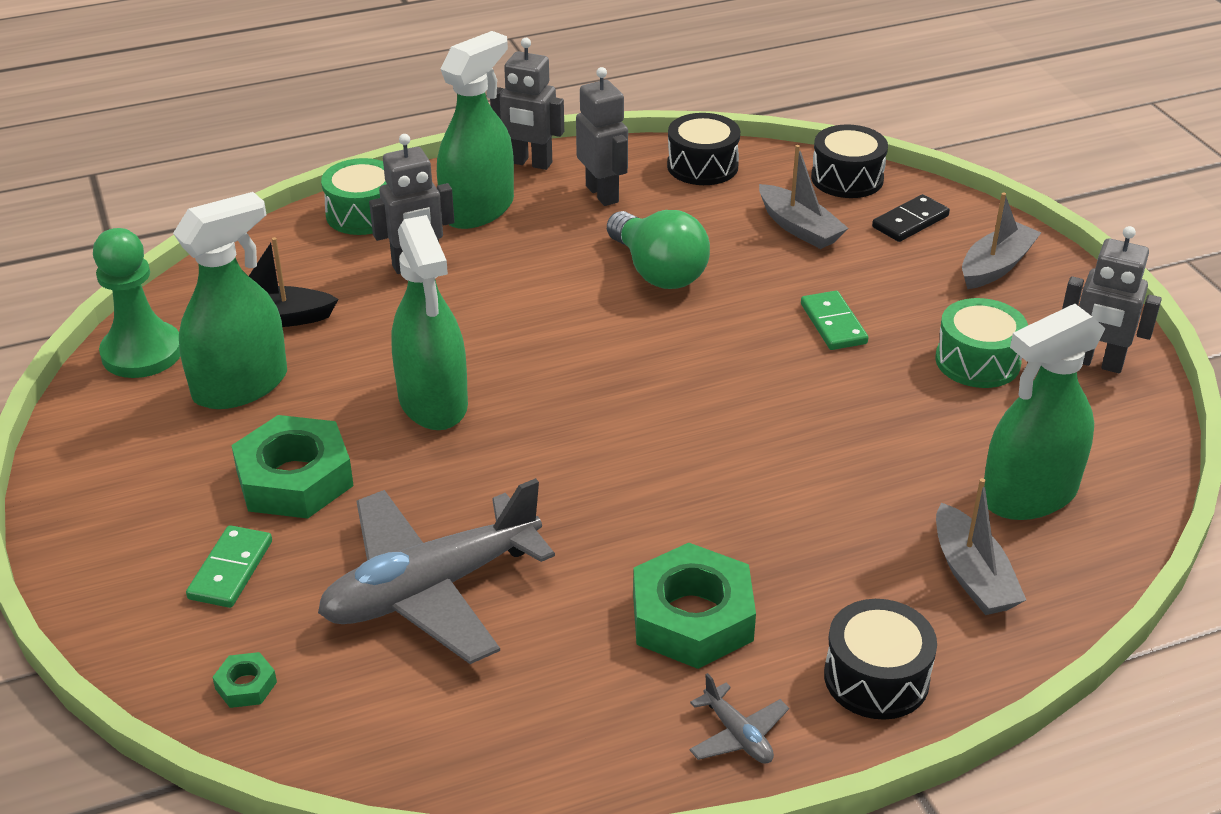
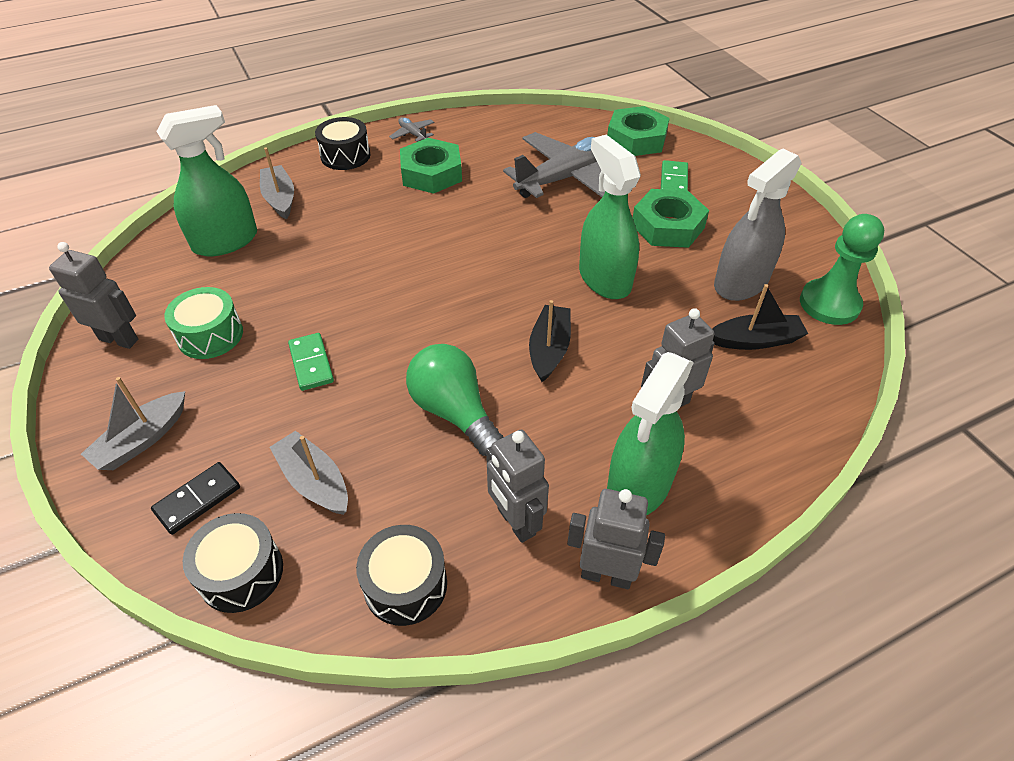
camera: 175 degrees right, 10 degrees up
(241, 386) = (741, 283): green spray bottle -> grey spray bottle
(246, 685) = (636, 139): green nut -> green nut, size x2.29
(363, 214) = (749, 470): green drum -> none
(536, 323) = (549, 349): none -> black boat

